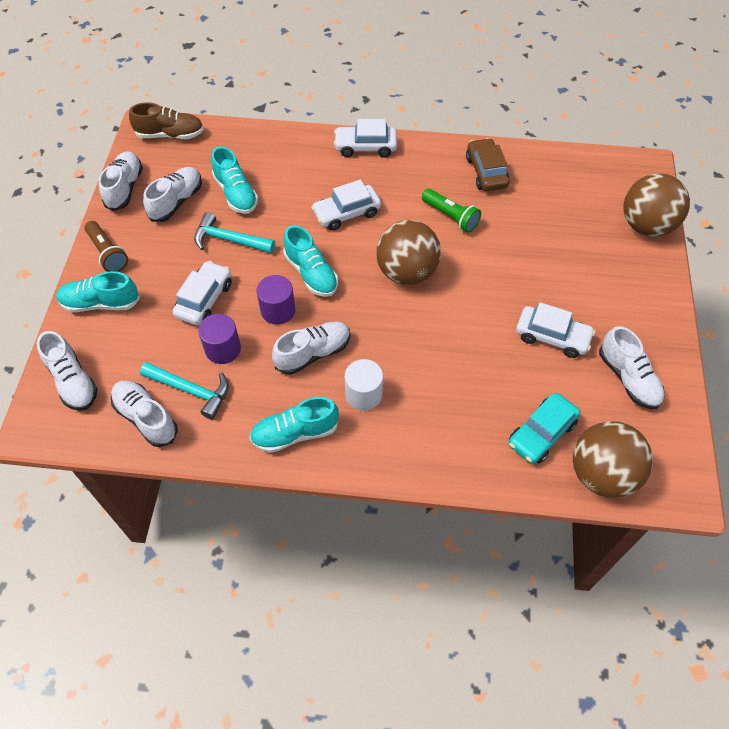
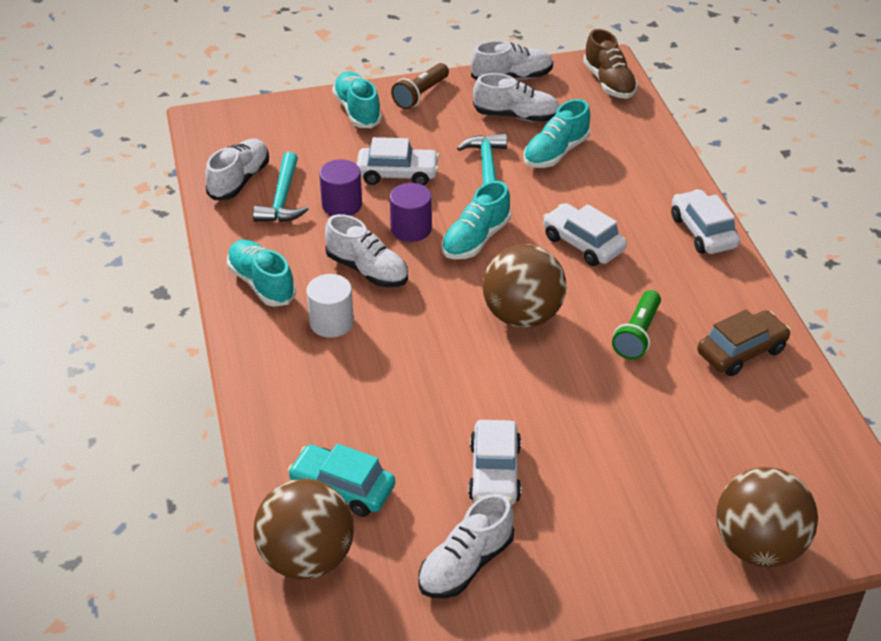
camera: 70 degrees right, 15 degrees down
(73, 381) = (261, 124): white shoe -> none

